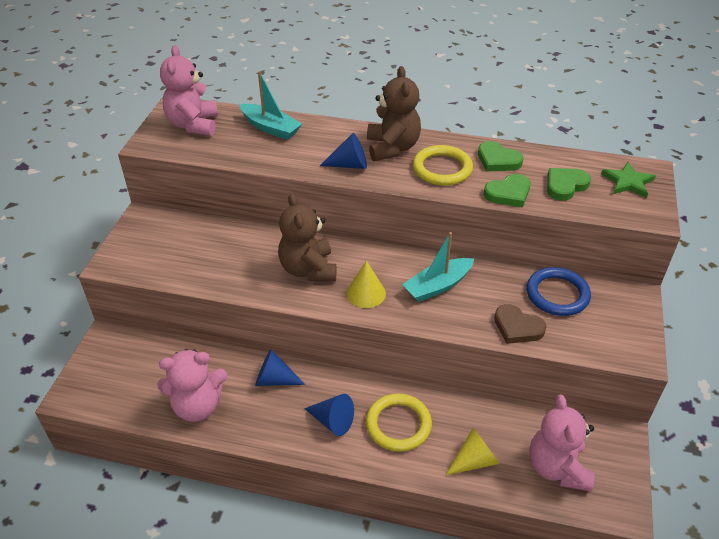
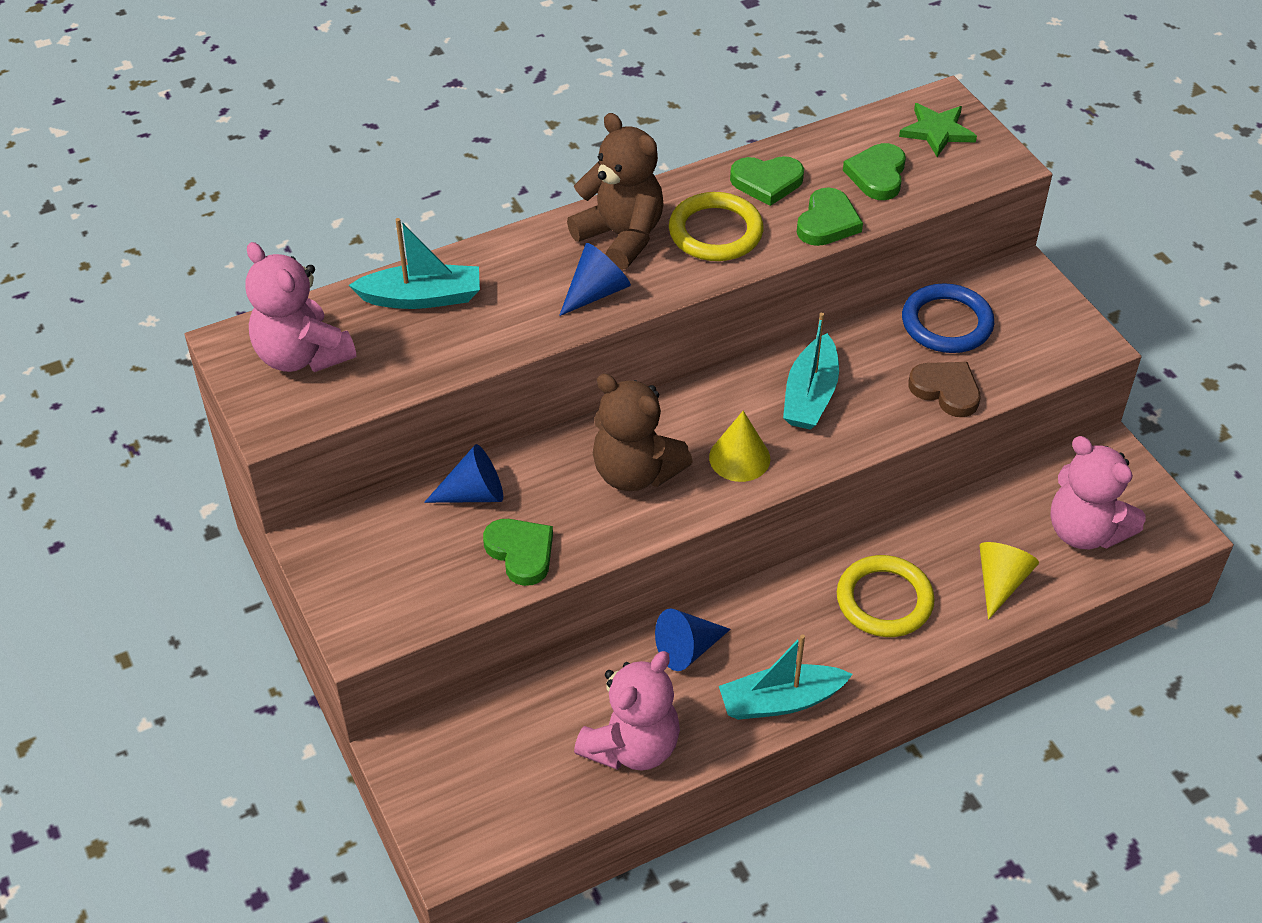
camera: 40 degrees left, 5 degrees up
(215, 272) = (521, 552): none -> green heart
(288, 436) = (780, 701): none -> turquoise boat
(332, 421) = (810, 648): blue cone -> blue cone (474, 494)
(517, 327) = (946, 390): brown heart -> brown heart turned 135 degrees counterclockwise

